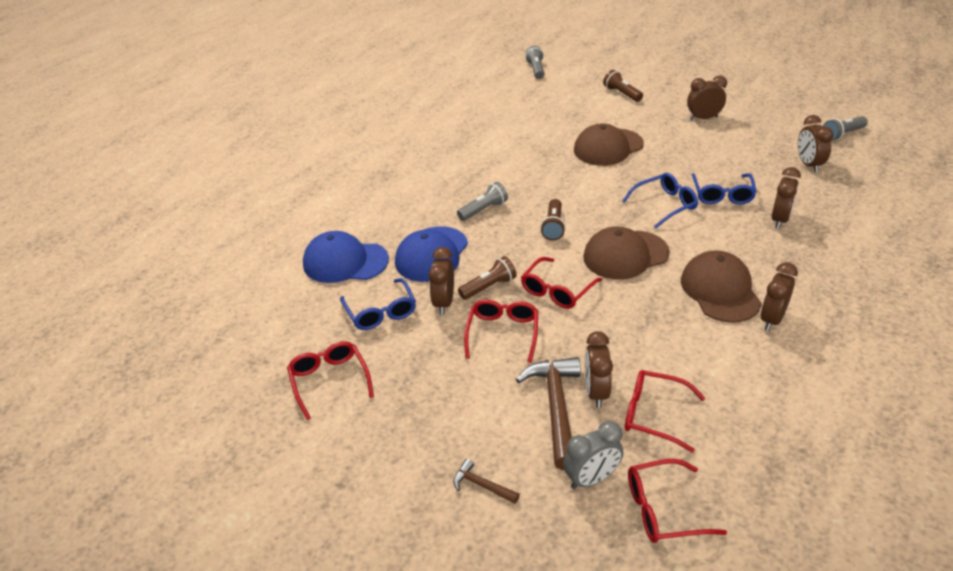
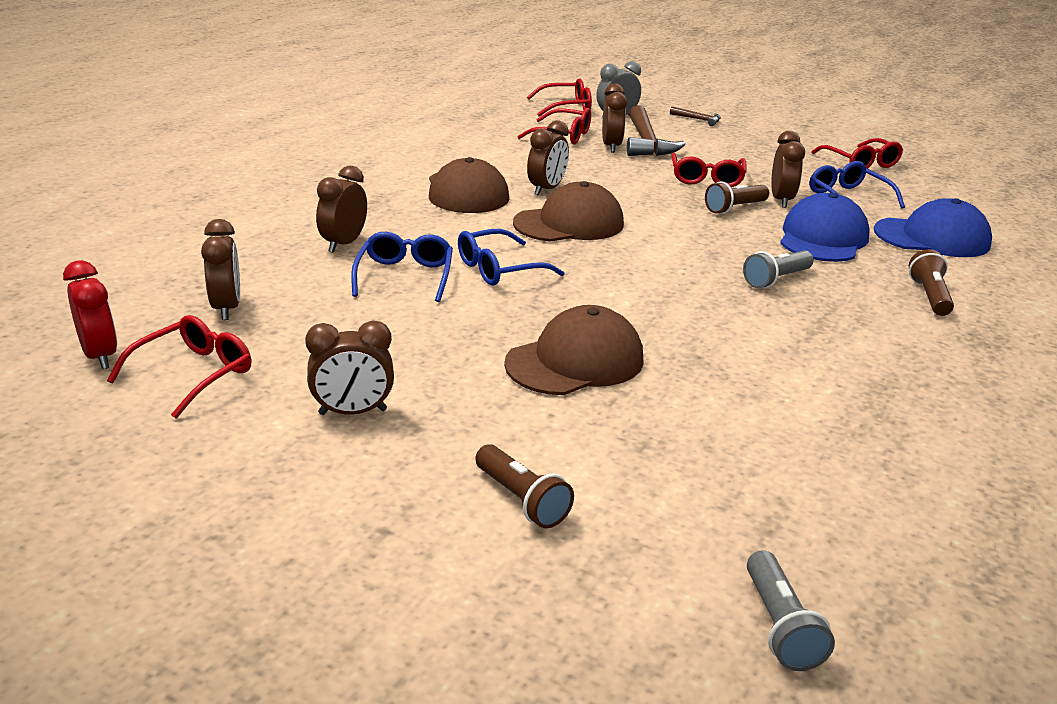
camera: 175 degrees right, 10 degrees down
(553, 226) = (666, 255): brown flashlight -> brown flashlight (929, 296)
(557, 291) = (654, 201): red glasses -> red glasses (194, 374)
(772, 319) = (425, 172): brown clock -> brown clock (546, 189)
(842, 134) = (100, 356): grey flashlight -> red clock

